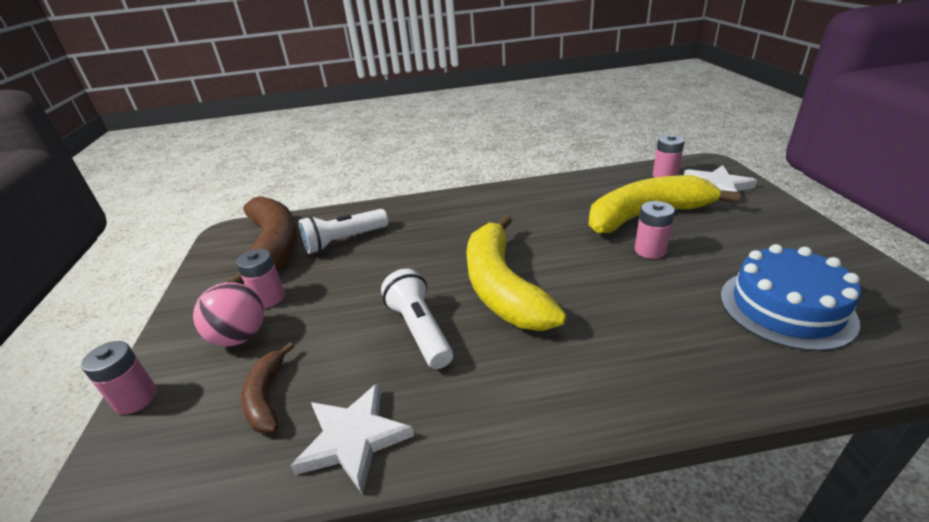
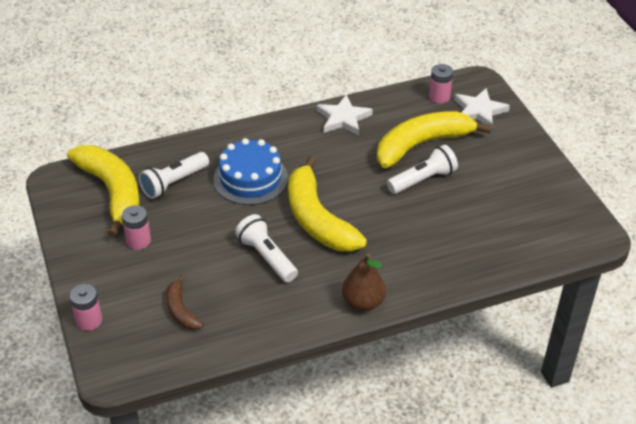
camera: 15 degrees left, 10 degrees up
(240, 337) = (135, 273): pink ball -> none
(274, 246) = (112, 192): brown banana -> yellow banana
(353, 439) = (249, 327): white star -> white star (343, 118)
(552, 416) = (363, 302): none -> brown pear
(650, 250) = (423, 180): pink battery -> white flashlight
(786, 308) = (505, 222): blue cake -> blue cake (250, 178)

